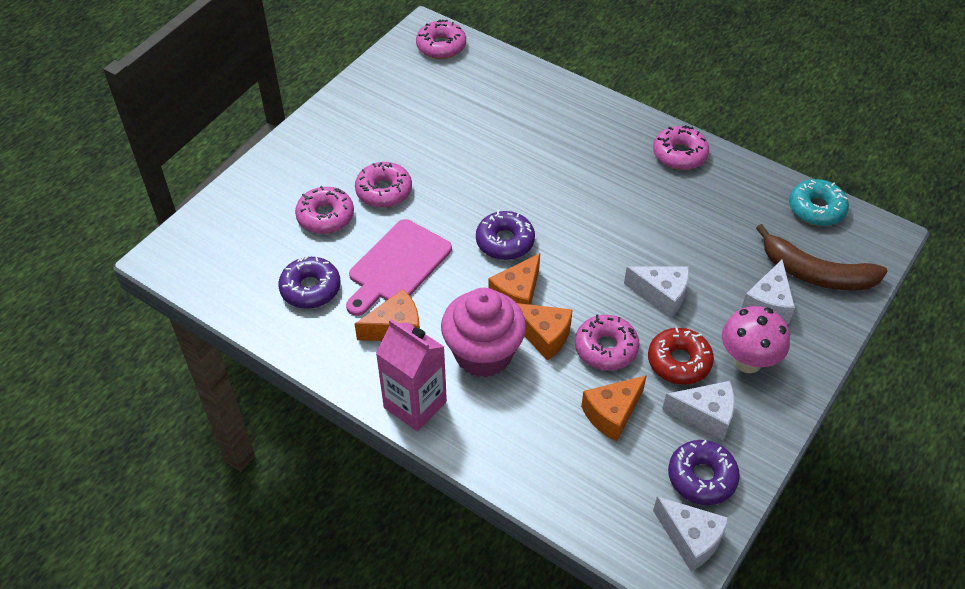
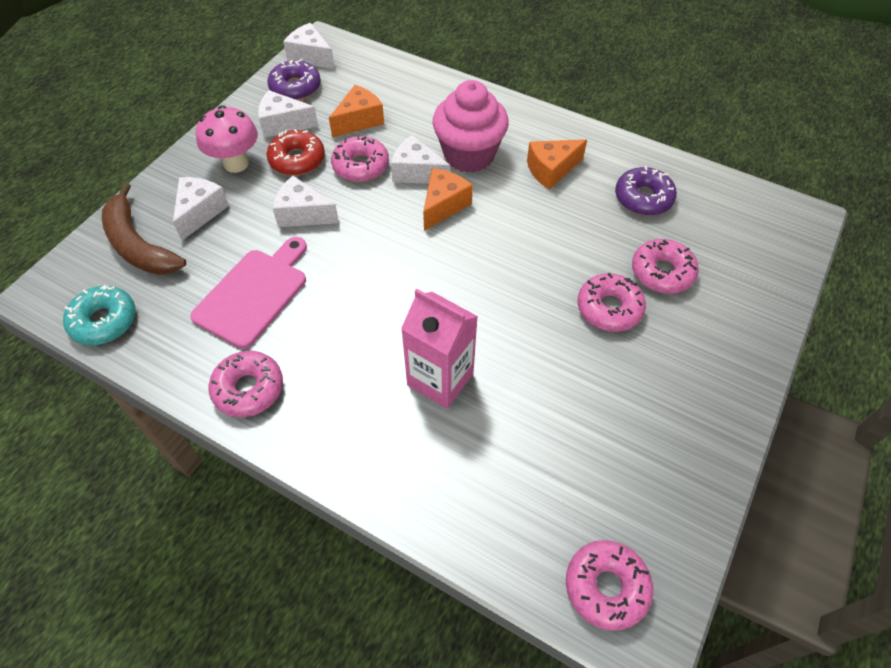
camera: 175 degrees right, 5 degrees up
(397, 266) = (567, 225): pink cutting board -> pink cutting board (254, 294)
(415, 404) = (519, 117): pink carton -> pink carton (440, 379)
(505, 241) = (461, 257): purple donut -> none
(543, 335) = (416, 172): orange cheese -> white cheese
(816, 274) = (139, 245): brown banana -> brown banana turned 150 degrees counterclockwise

